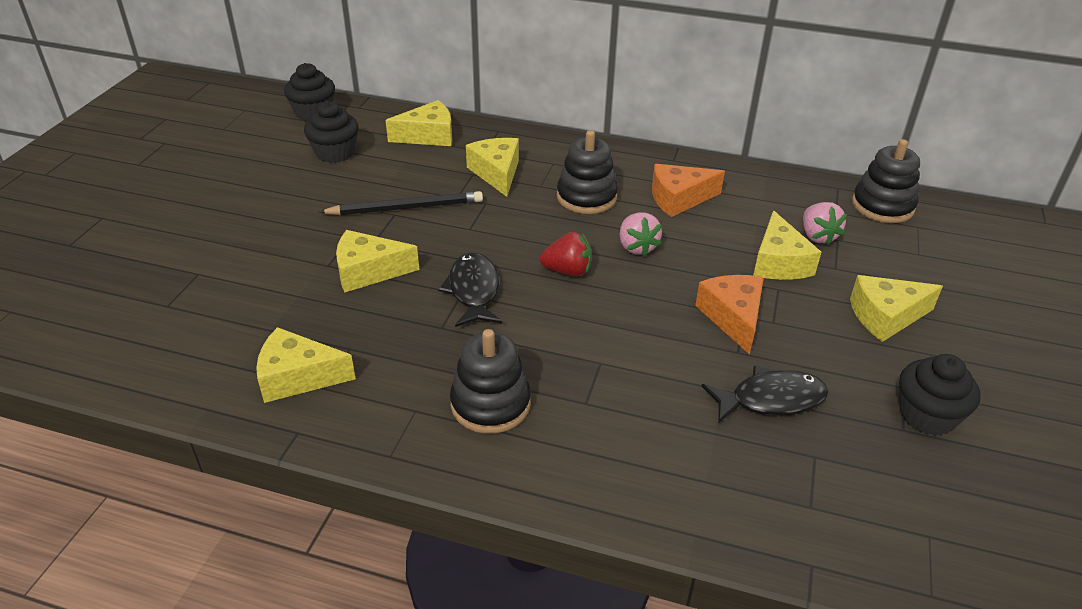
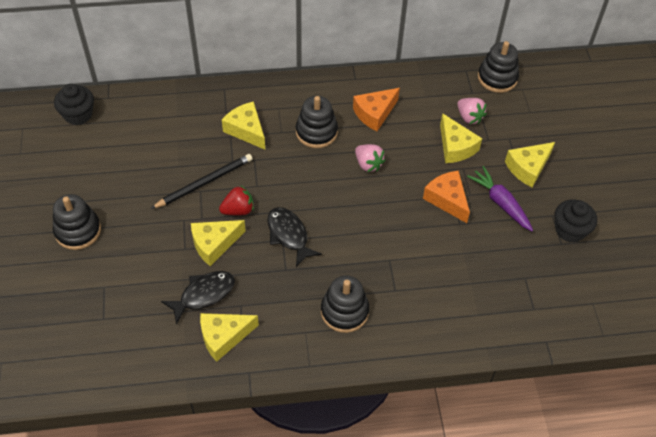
camera: 25 degrees left, 15 degrees up
(219, 211) = (78, 231): none -> black stacking toy
(335, 153) = (122, 149): black cupcake -> none
(428, 136) = (178, 110): yellow cheese -> none
(568, 271) = (336, 198): red strawberry -> red strawberry (238, 210)
(770, 399) = (490, 250): black fish -> black fish (204, 295)
(819, 346) = (500, 203): none -> purple carrot

